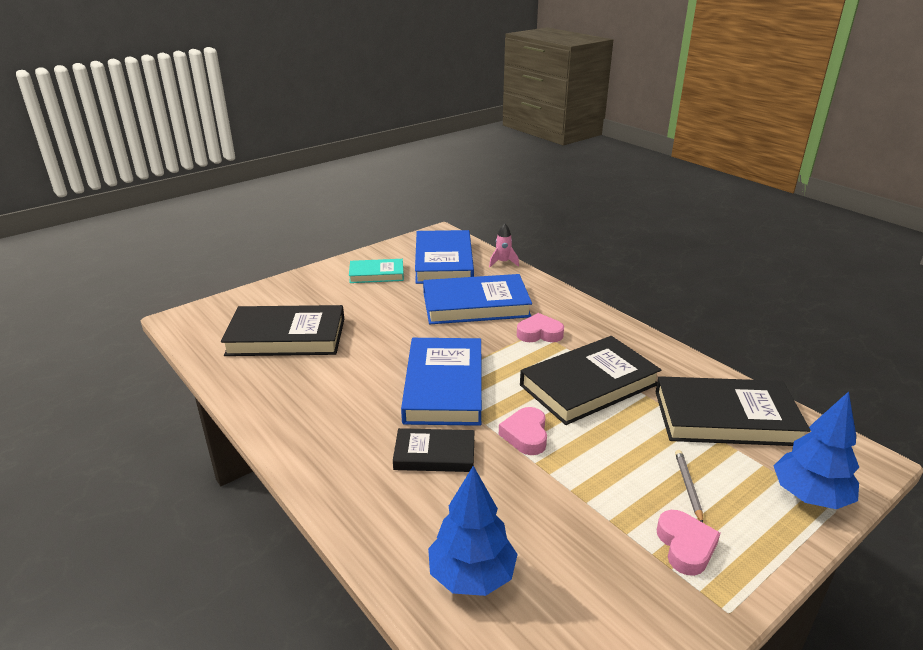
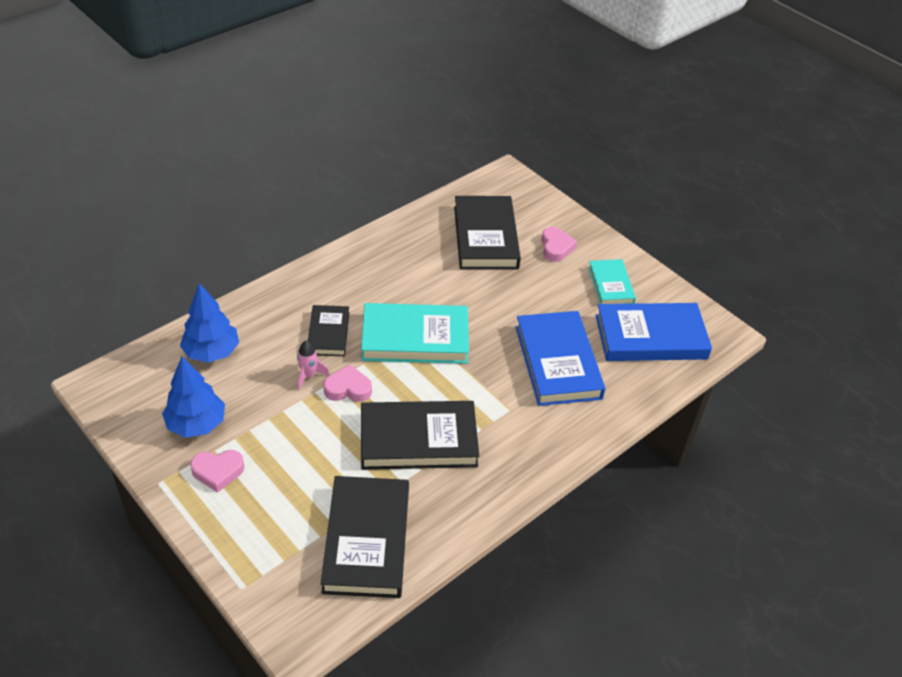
camera: 85 degrees right, 15 degrees up
(444, 386) = (415, 338): blue book -> turquoise book
(503, 262) = (661, 389): pink rocket -> pink rocket (309, 375)
(539, 333) = (506, 410): pink heart -> pink heart (556, 247)
(589, 385) = (418, 440): black book -> black book turned 60 degrees counterclockwise
(688, 486) = (278, 488): grey pencil -> none
(809, 496) = (257, 574): blue tree -> blue tree (196, 424)

